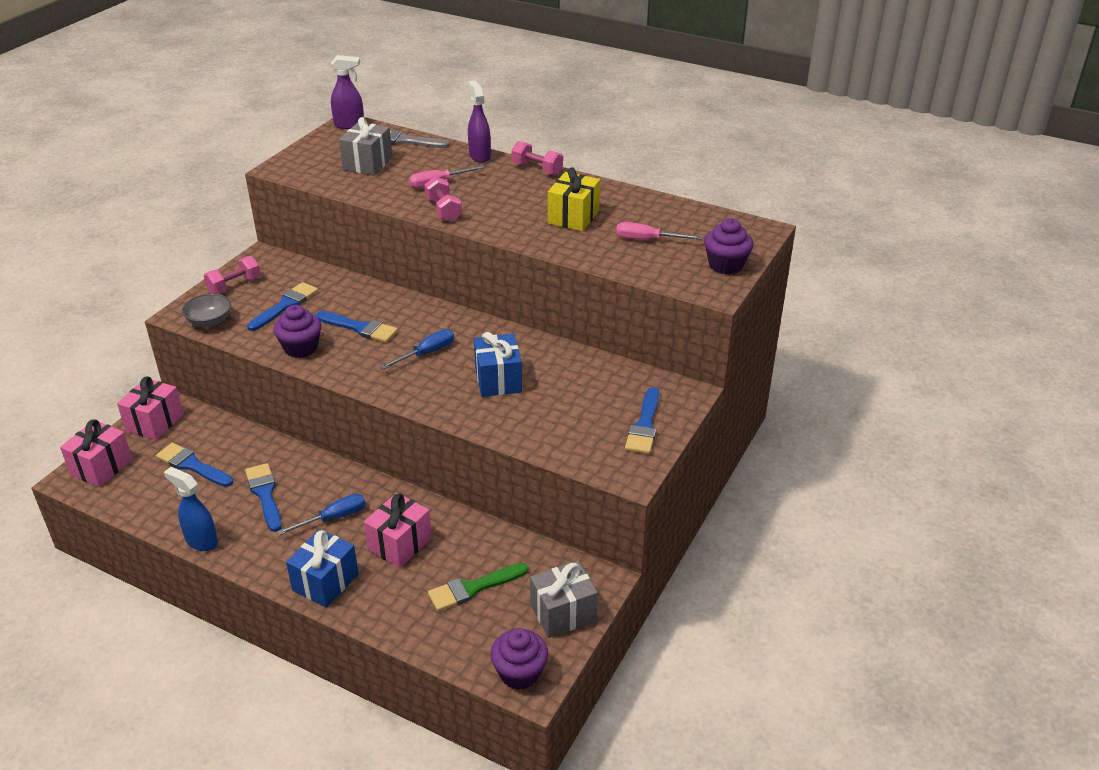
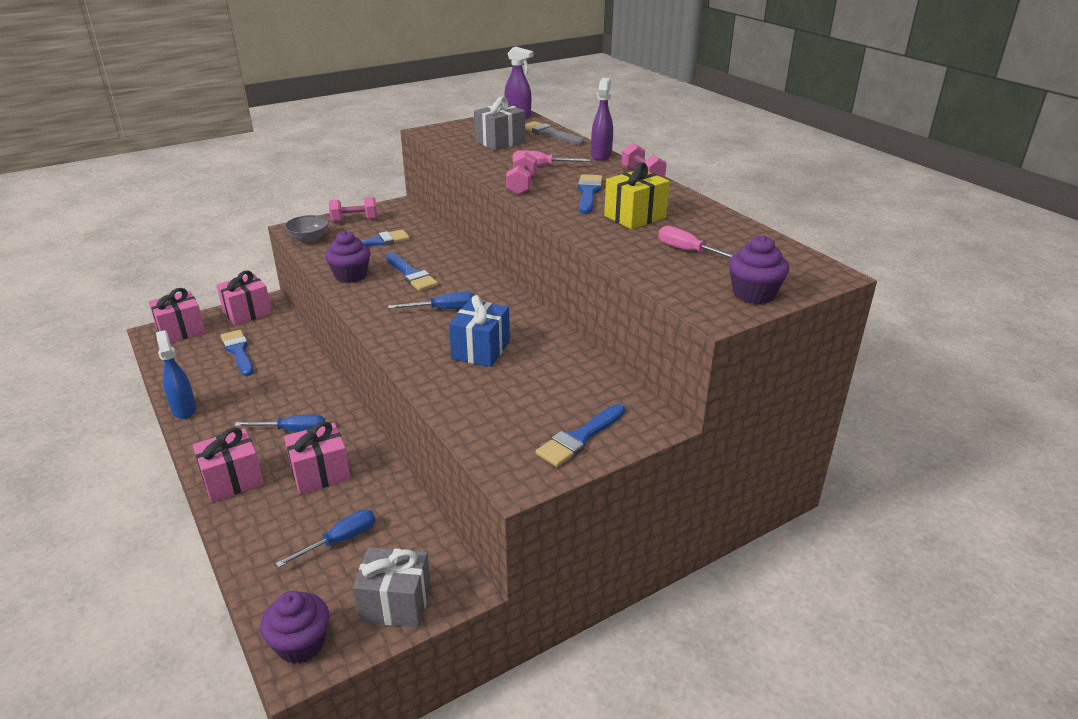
camera: 30 degrees right, 5 degrees down
(265, 494) = (263, 392): blue brush -> blue brush (588, 193)
(325, 582) = (233, 480): blue gift -> pink gift
(473, 588) = (340, 540): green brush -> blue screwdriver

